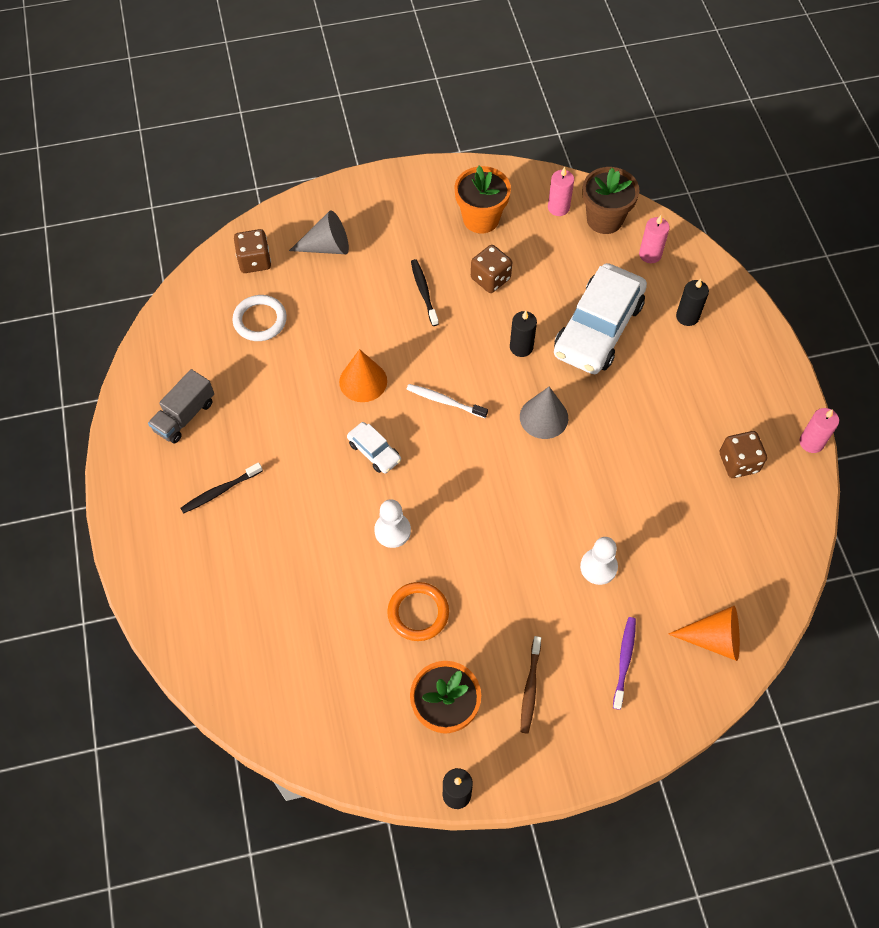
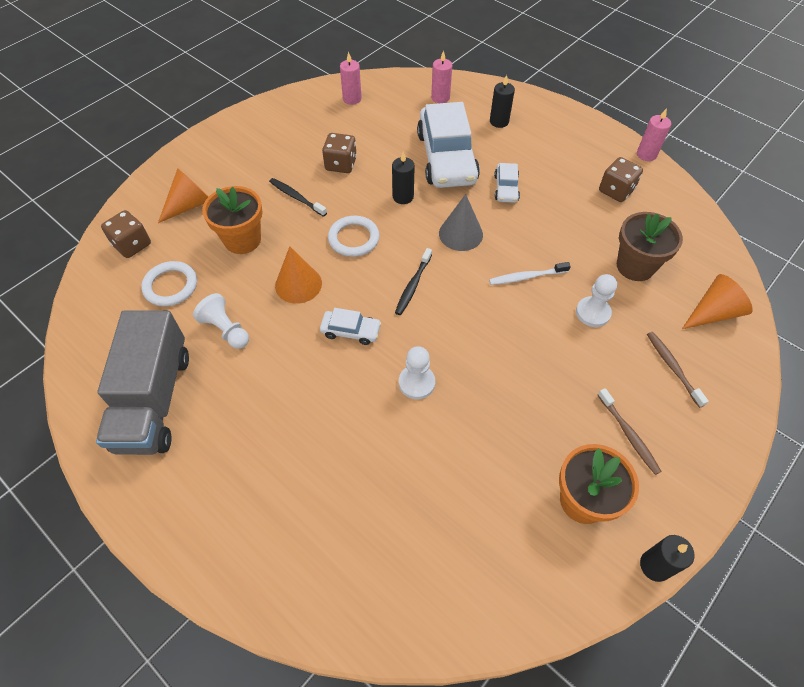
camera: 35 degrees left, 5 degrees down
(184, 416) = (154, 400): grey truck -> grey truck, size x1.77
(220, 491) = (237, 444): black toothbrush -> black toothbrush (413, 285)
(276, 388) = (226, 330): none -> white pawn
(327, 246) = (190, 204): grey cone -> orange cone
(418, 613) = (492, 434): orange ring -> none
(443, 364) = (354, 238): none -> white ring
(444, 401) = (377, 263): white toothbrush -> white toothbrush (526, 277)
(481, 219) = (300, 130): orange flower pot -> orange flower pot (242, 240)
(604, 219) = (390, 91): brown flower pot -> brown flower pot (635, 266)
(624, 661) = (672, 367): purple toothbrush -> brown toothbrush
(628, 395) = (506, 188): none -> white car

